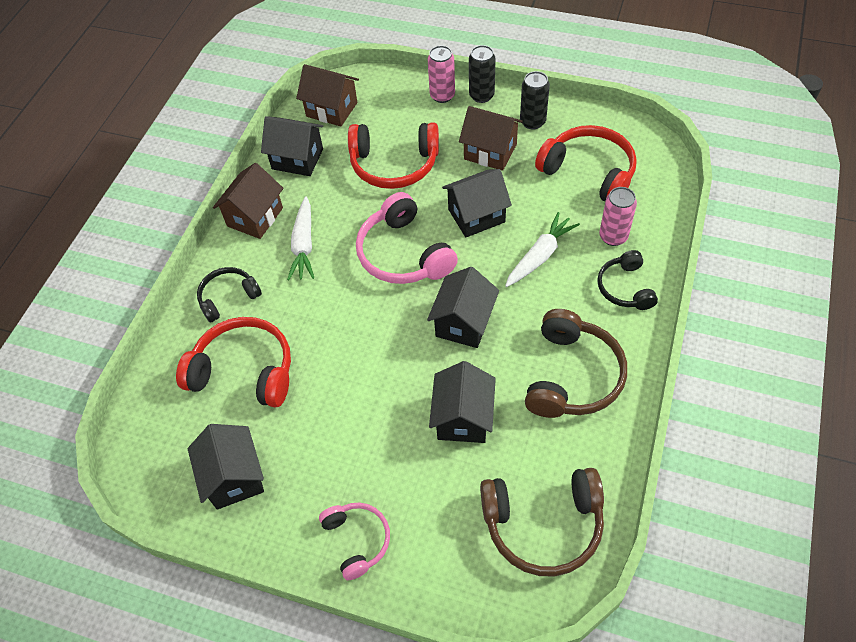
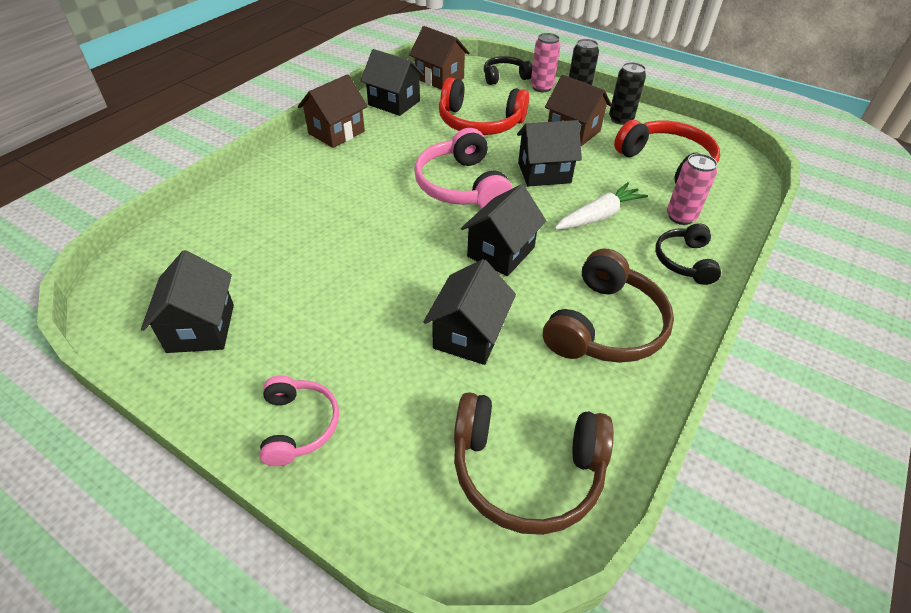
camera: 10 degrees right, 10 degrees down
(228, 297) = (281, 182): black headphones -> black headphones (505, 77)
(244, 371) = (263, 240): red headphones -> none
(304, 245) = (370, 160): white carrot -> none

